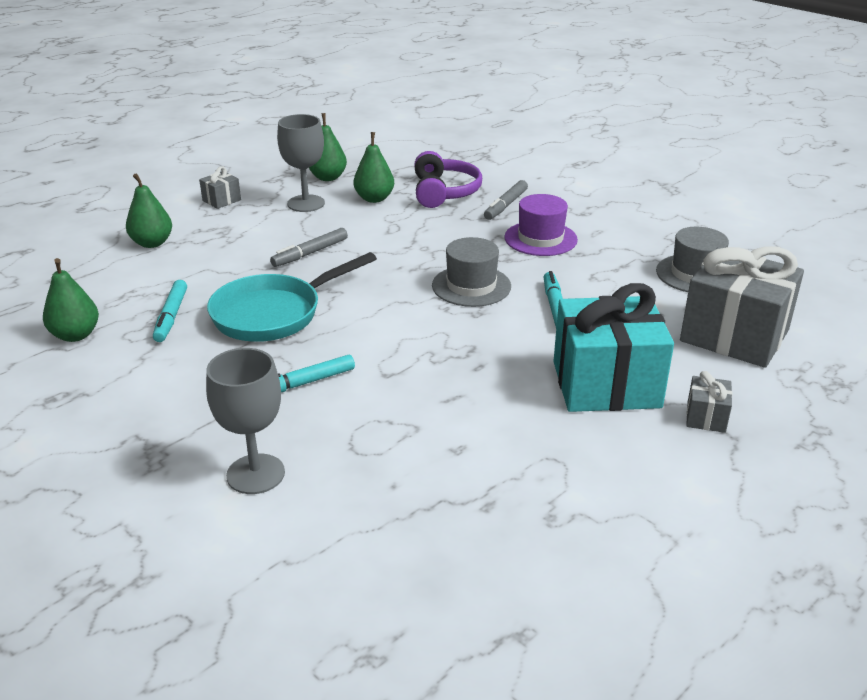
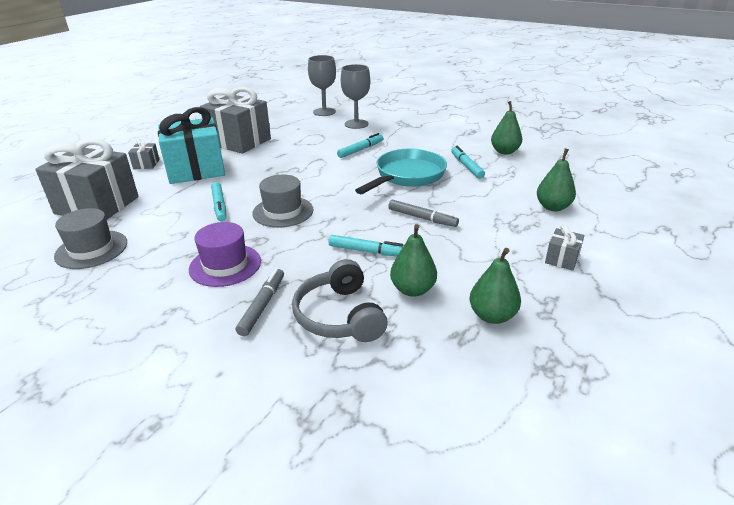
camera: 165 degrees right, 0 degrees up
(306, 203) = (477, 270): grey goblet -> grey goblet (324, 112)
(310, 253) = (422, 218): grey marker -> grey marker turned 90 degrees clockwise
(393, 230) = (368, 251): none -> turquoise marker
(444, 192) = (339, 316): purple headphones -> grey headphones
(532, 457) = (239, 141): none -> grey gift

